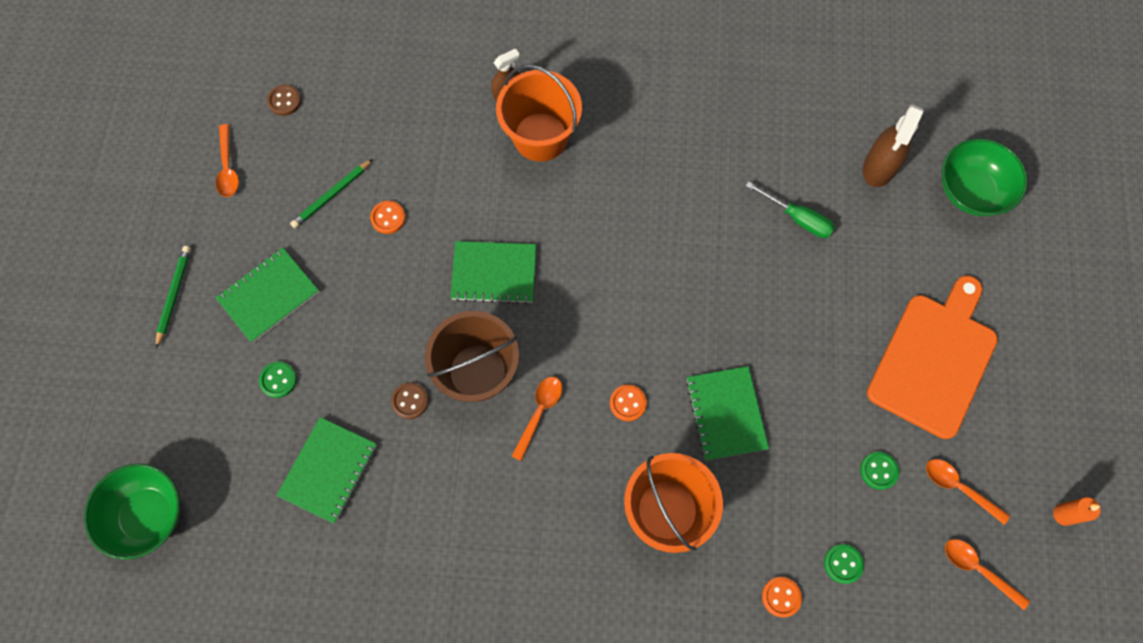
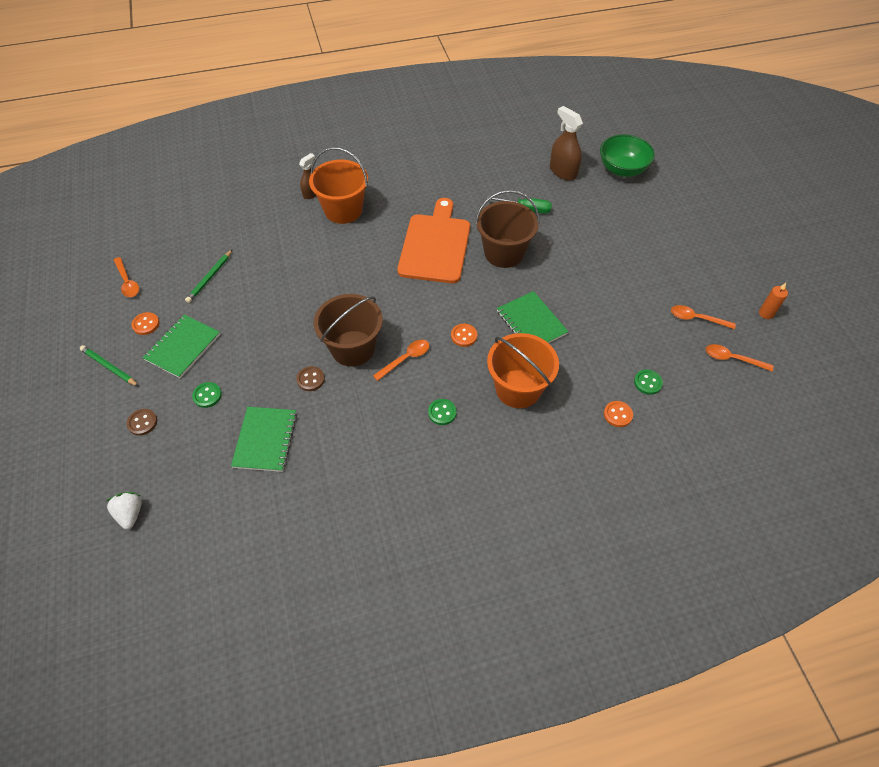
camera: 20 degrees left, 15 degrees down
(148, 515) = (130, 514): green bowl -> white strawberry
(174, 295) = (109, 367): green pencil -> green pencil turned 45 degrees counterclockwise
(284, 101) = (157, 235): brown button -> brown button (142, 423)
(388, 218) = (255, 279): orange button -> orange button (146, 324)
(494, 273) = (341, 290): green notebook -> none
(539, 412) = (406, 359): orange spoon -> orange spoon turned 45 degrees clockwise
(734, 285) = (504, 253): none -> brown bucket
(878, 471) = (643, 324): green button -> green button (442, 412)
(880, 166) = (563, 171): brown spray bottle -> brown spray bottle turned 135 degrees clockwise
(934, 359) = (646, 257): orange cutting board -> orange cutting board (435, 245)

